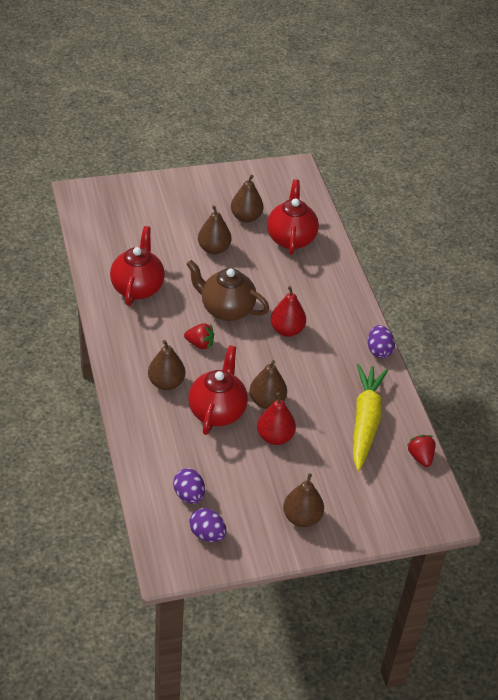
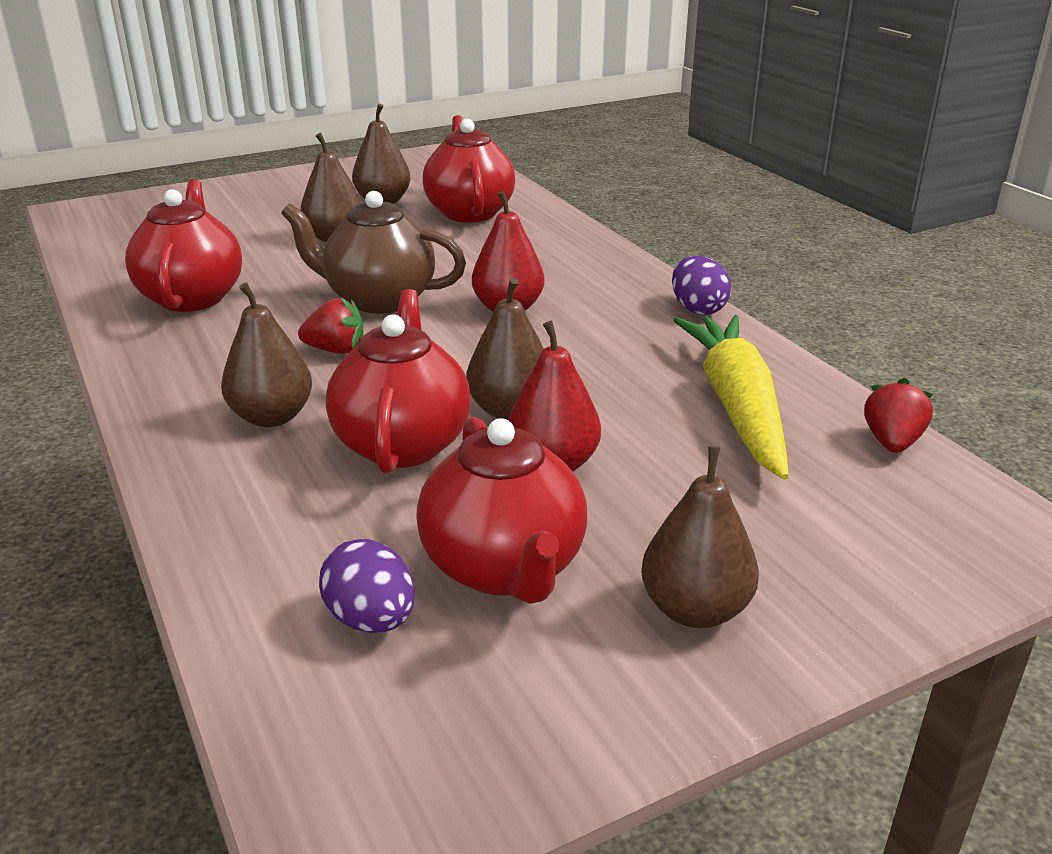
camera: 10 degrees left, 15 degrees down
(207, 534) = (448, 706): purple egg -> none
(240, 484) = (504, 568): none -> red teapot
(420, 457) = (892, 442): red strawberry -> red strawberry turned 45 degrees clockwise

